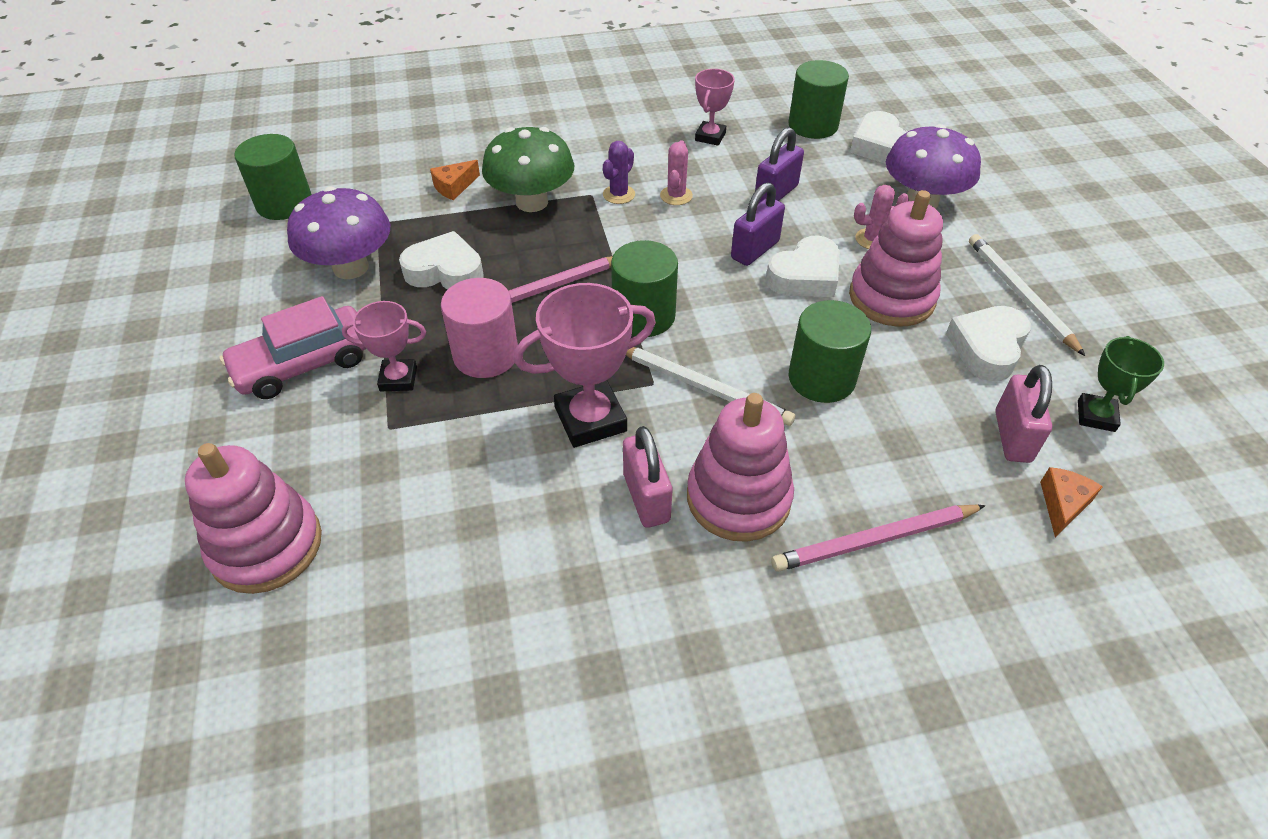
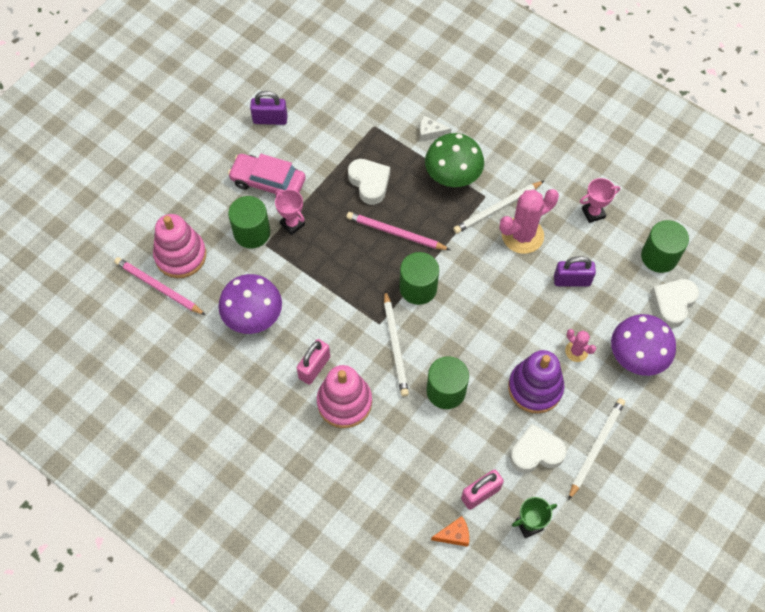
camera: 50 degrees right, 15 degrees up
(284, 204) = (349, 76): green cylinder -> green cylinder (252, 232)
(351, 267) = (336, 144): purple mushroom -> purple mushroom (253, 316)
(454, 187) = (430, 132): orange cheese -> white cheese
(486, 355) = (335, 245): pink cylinder -> none
(590, 419) = (336, 315): pink trophy -> none
(619, 194) = (497, 209): purple cactus -> white pencil
(676, 196) = (522, 235): pink cactus -> pink cactus, size x1.93
(755, 250) = (513, 302): purple padlock -> purple padlock (270, 119)
(805, 276) = (514, 338): white heart -> none
(874, 540) = (367, 468): pink pencil -> pink pencil (158, 287)
(891, 298) = (535, 388): pink stacking toy -> purple stacking toy

